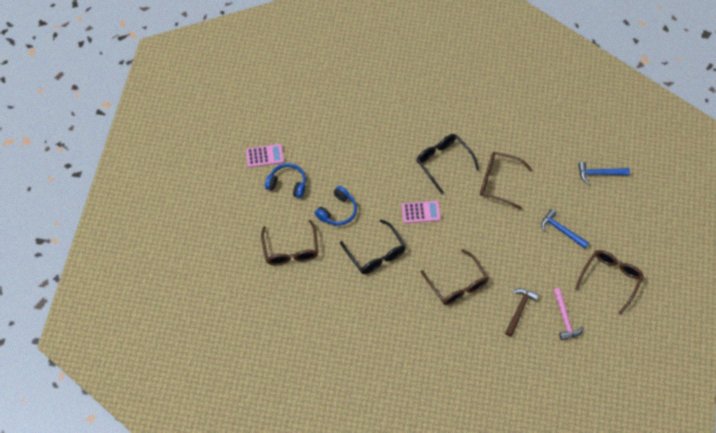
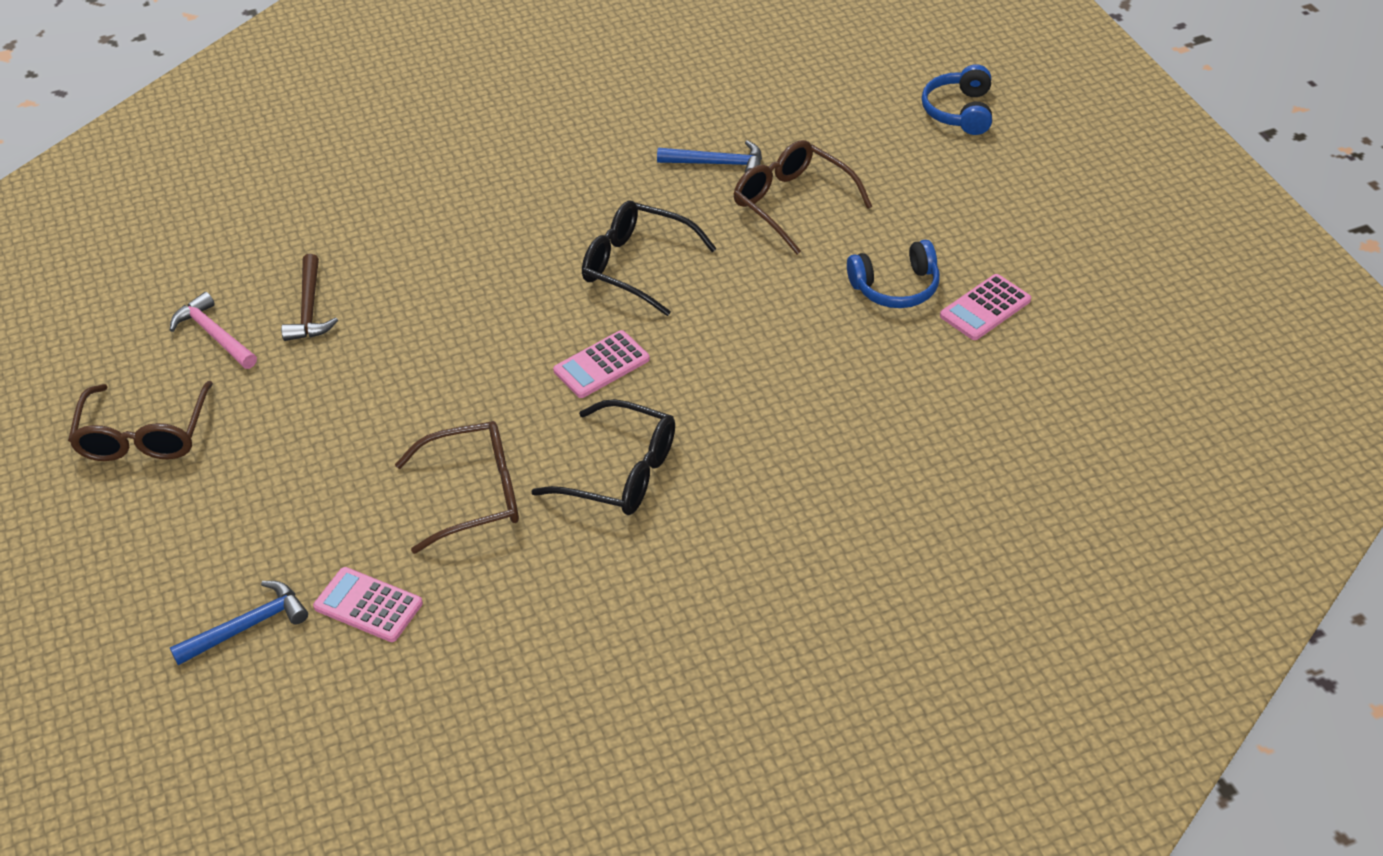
camera: 150 degrees right, 15 degrees down
(337, 211) = (762, 292): blue headphones -> blue headphones (960, 111)
(457, 284) = (452, 292): brown glasses -> none
(556, 159) = (368, 605): none -> pink calculator
(561, 230) = (287, 471): blue hammer -> blue hammer (717, 163)

